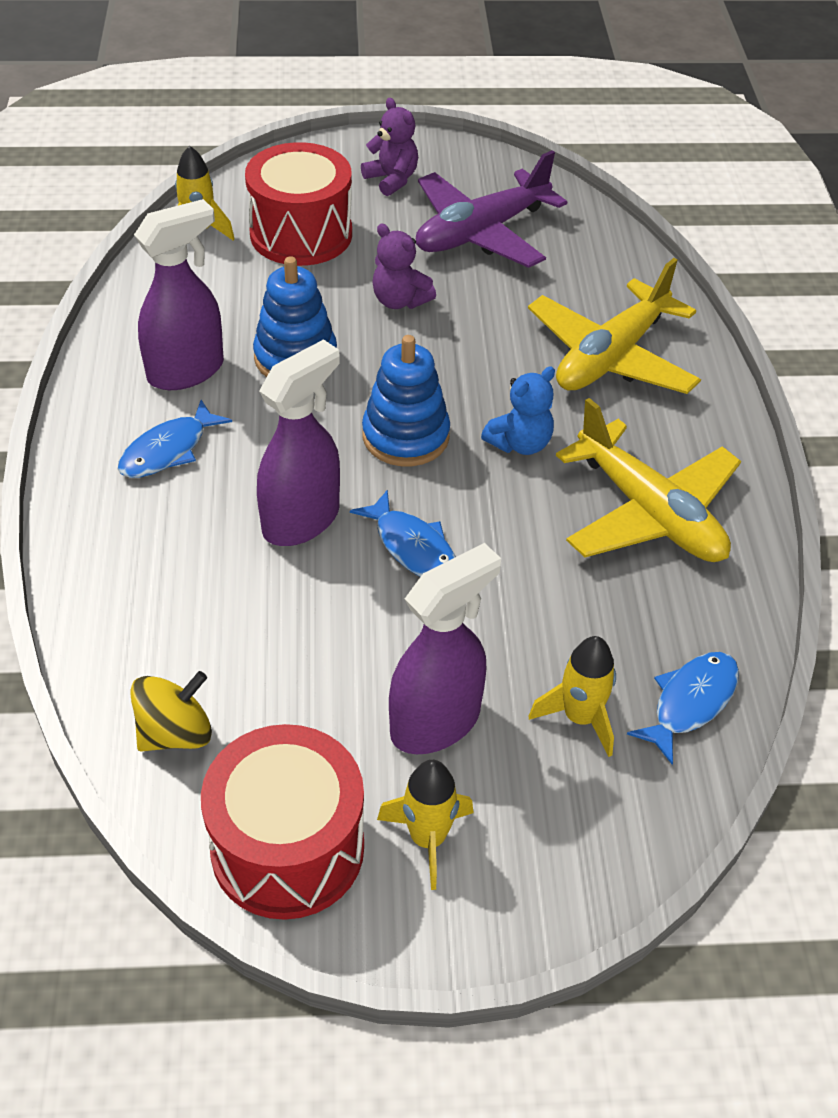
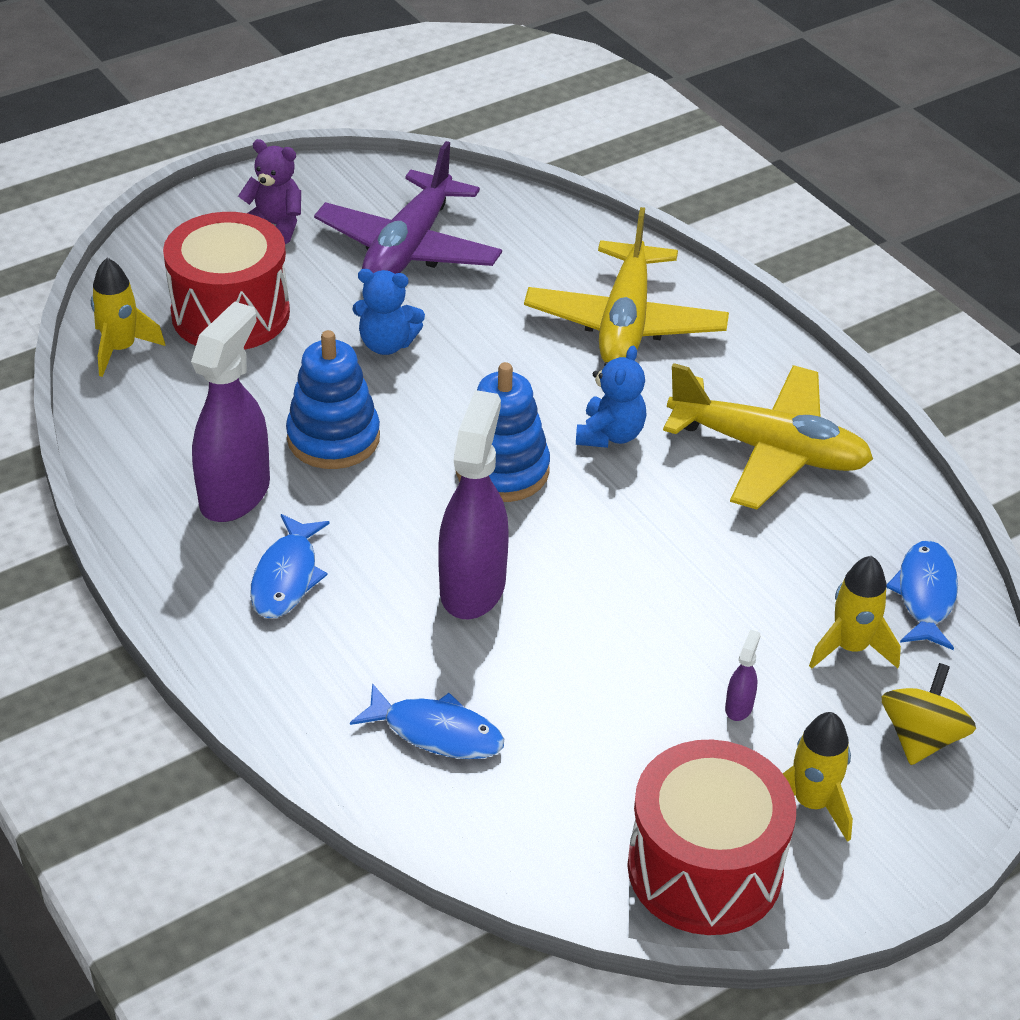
camera: 30 degrees left, 5 degrees down
(175, 733) = (524, 824): yellow spinning top -> yellow spinning top (921, 737)
(399, 301) = (387, 344): purple teddy bear -> blue teddy bear
(412, 547) = (593, 567): blue fish -> blue fish (436, 732)
(436, 722) = (739, 706): purple spray bottle -> purple spray bottle, size x0.40

